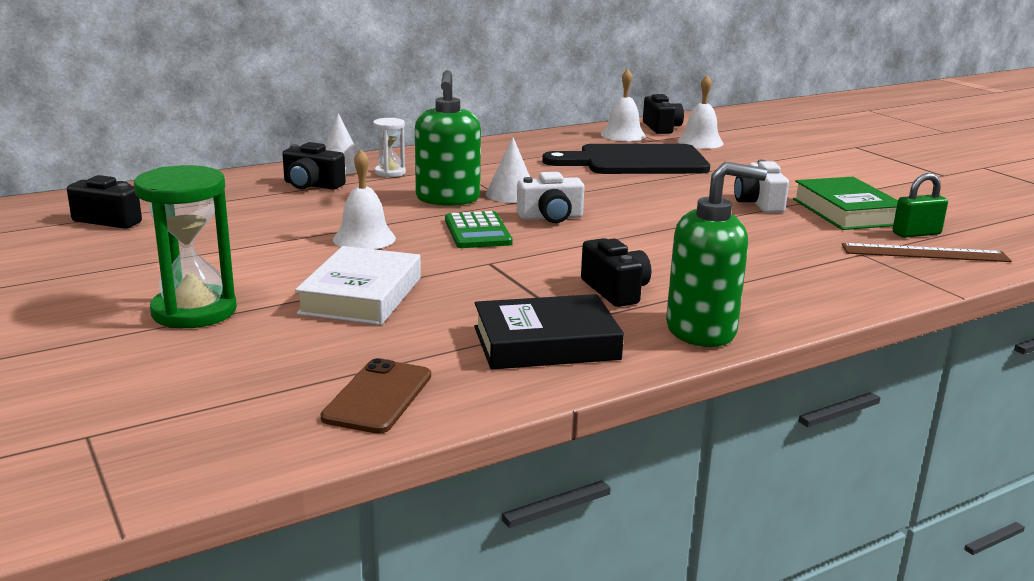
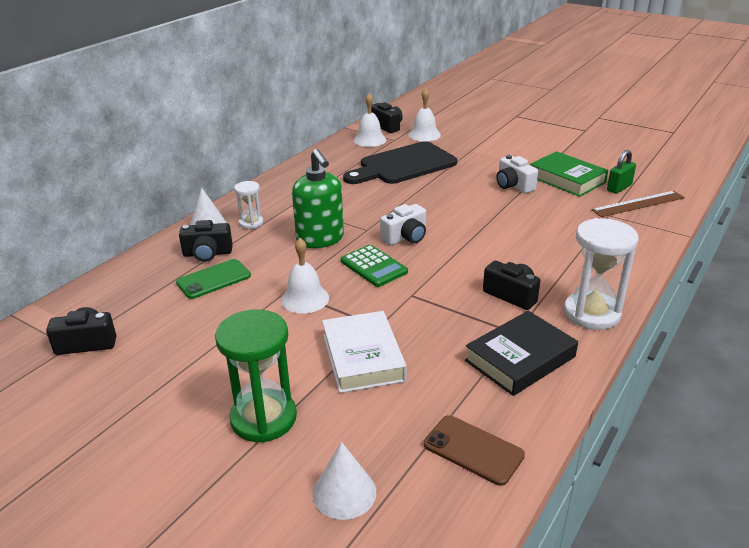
camera: 25 degrees left, 10 degrees up
(291, 204) = (213, 279): none -> green phone
(378, 397) = (473, 450): brown phone -> brown phone turned 45 degrees counterclockwise
(511, 194) = (357, 221): white cone -> white cone (344, 492)
(701, 330) = (591, 313): green soap dispenser -> white hourglass

